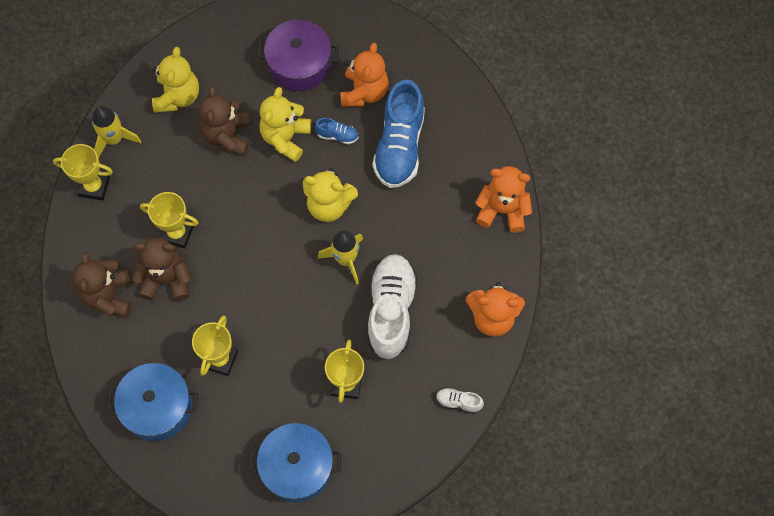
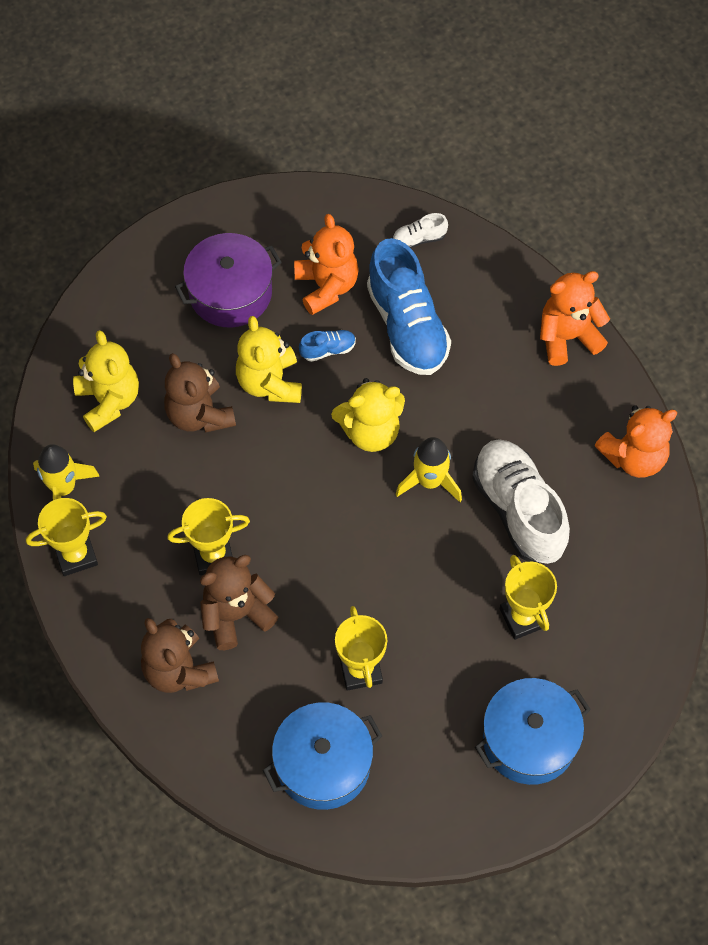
camera: 30 degrees left, 5 degrees down
(458, 402) = (659, 569): white shoe -> white shoe (419, 239)

